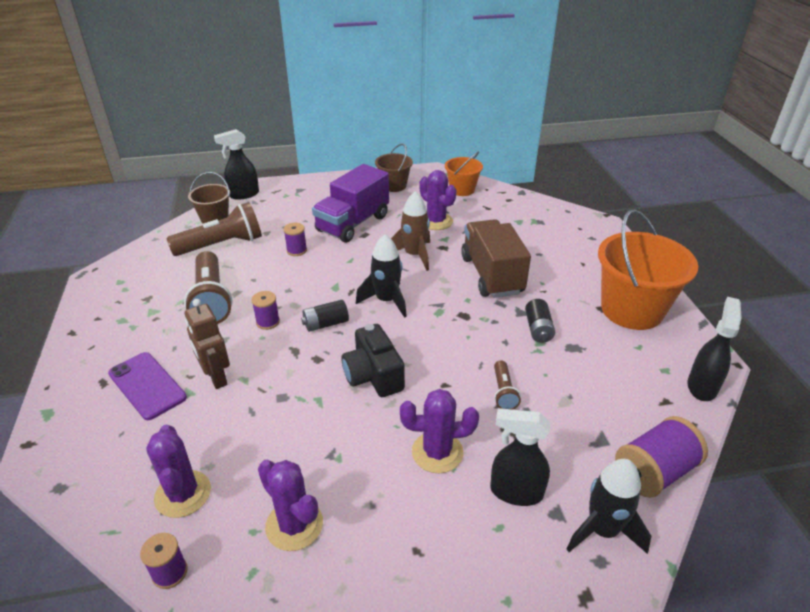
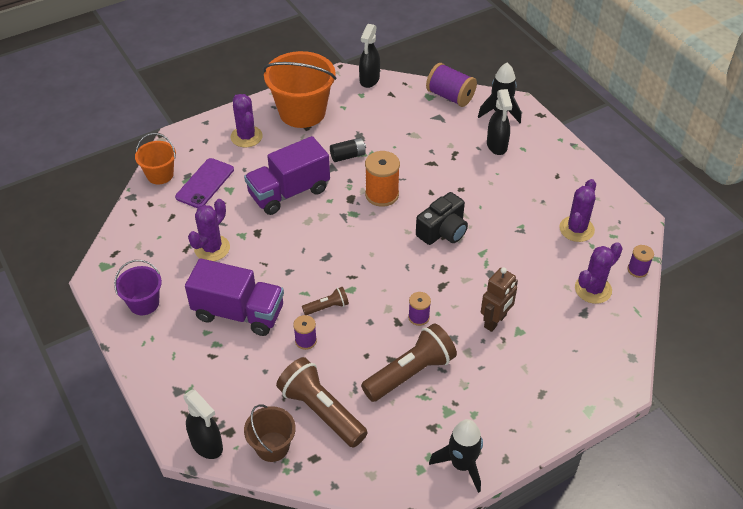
camera: 110 degrees left, 10 degrees up
(147, 385) = (527, 361): purple phone -> purple phone (205, 183)
(326, 324) = (402, 278): black battery -> none
(386, 301) = (354, 249): black rocket -> black rocket (462, 465)
(394, 185) = (144, 303): brown bucket -> purple bucket
(414, 255) = (279, 249): brown rocket -> none
(437, 452) = (489, 183): purple cactus -> purple cactus (246, 137)
(459, 340) = (382, 194): none -> orange spool
(462, 189) = (138, 243): orange bucket -> orange bucket (160, 175)
(491, 275) = (289, 192): brown truck -> purple truck
(503, 392) = (422, 163): brown flashlight -> brown flashlight (327, 307)
(702, 386) = (369, 80): black spray bottle -> black spray bottle turned 75 degrees counterclockwise

